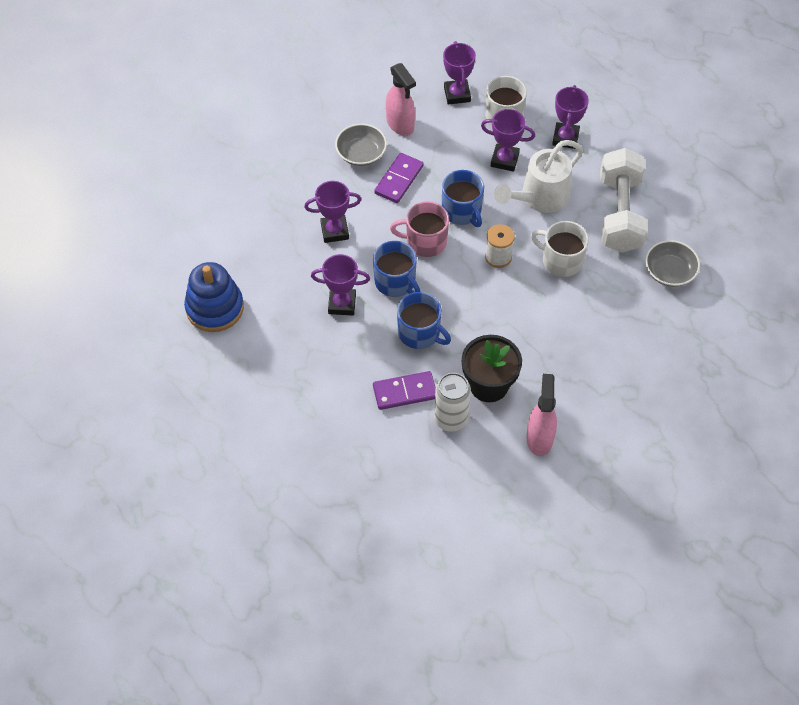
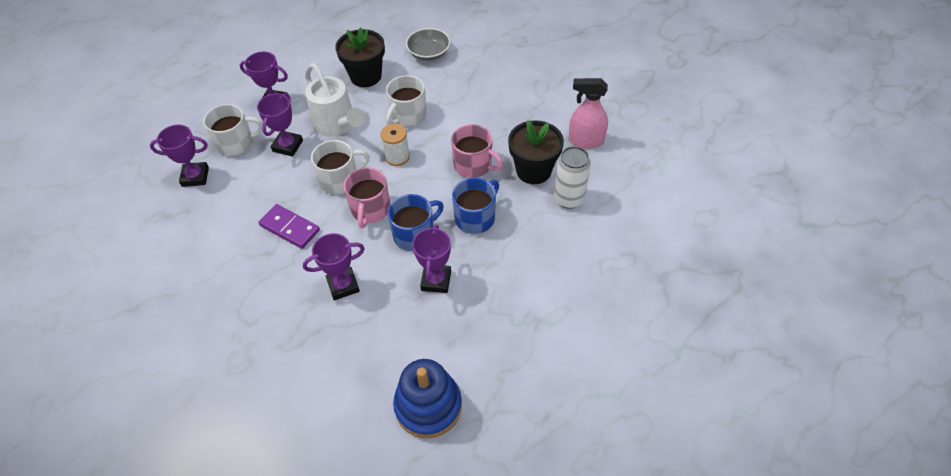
camera: 85 degrees left, 5 degrees down
(334, 231) = (343, 285): purple trophy -> purple trophy turned 75 degrees clockwise
(361, 153) = (246, 259): grey bowl -> none
(400, 124) = (218, 224): pink spray bottle -> none
(405, 392) = (540, 232): purple domino -> none
(462, 211) = (340, 180): blue mug -> white mug
(492, 328) = (474, 165): none -> pink mug
(619, 214) = (366, 76): white dumbbell -> black flower pot

